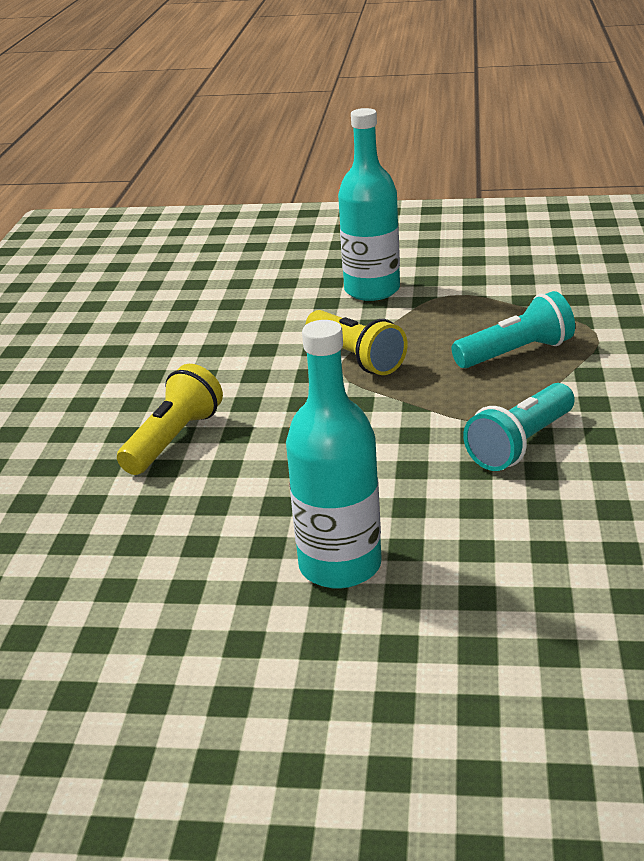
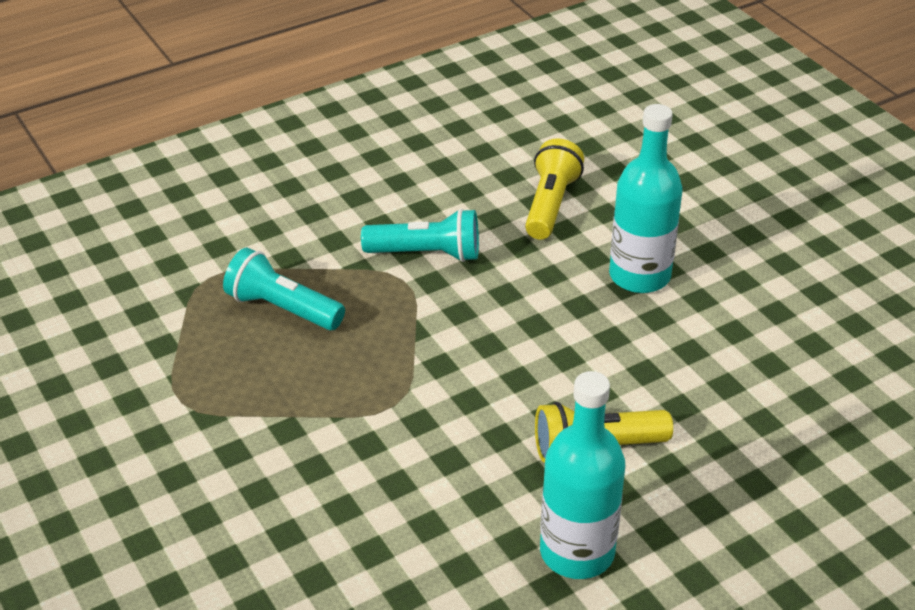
camera: 130 degrees left, 10 degrees up
(356, 358) = (365, 405): yellow flashlight -> yellow flashlight (550, 204)
(372, 290) = (206, 468): turquoise bottle -> turquoise bottle (577, 552)

